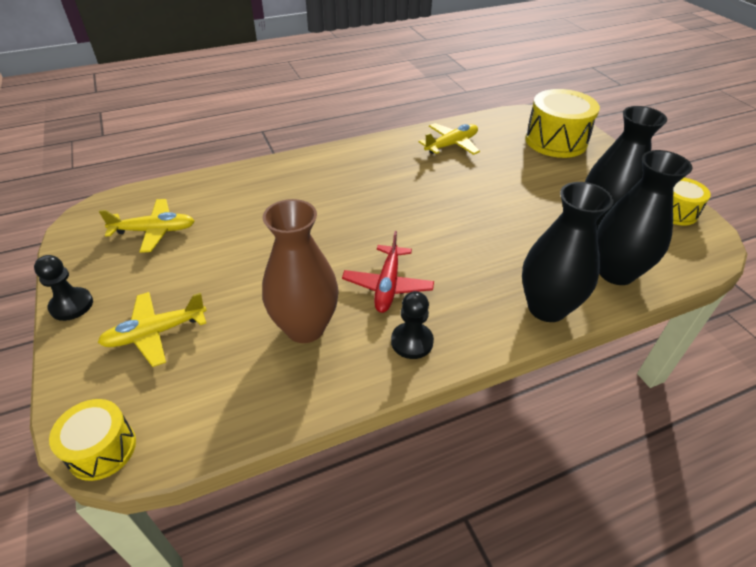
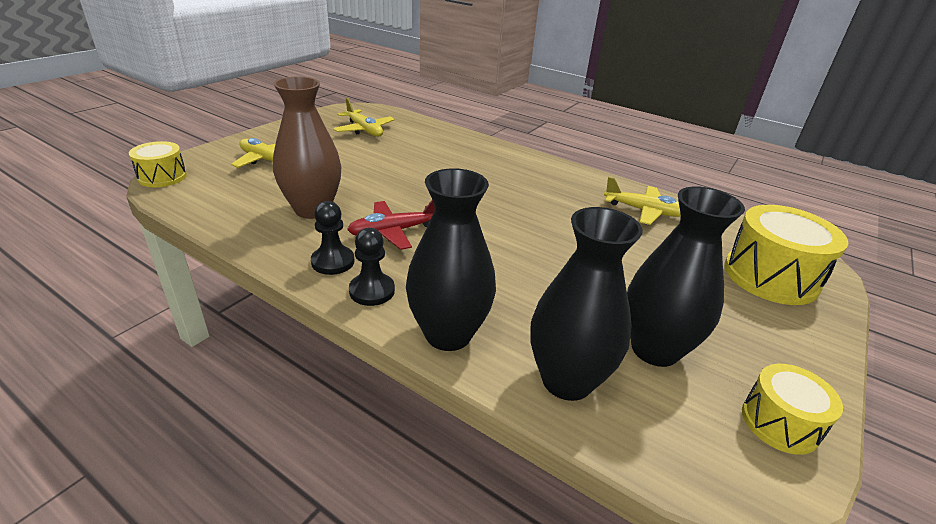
camera: 55 degrees right, 10 degrees down
(71, 305) = (274, 131): black pawn -> black pawn (372, 291)

